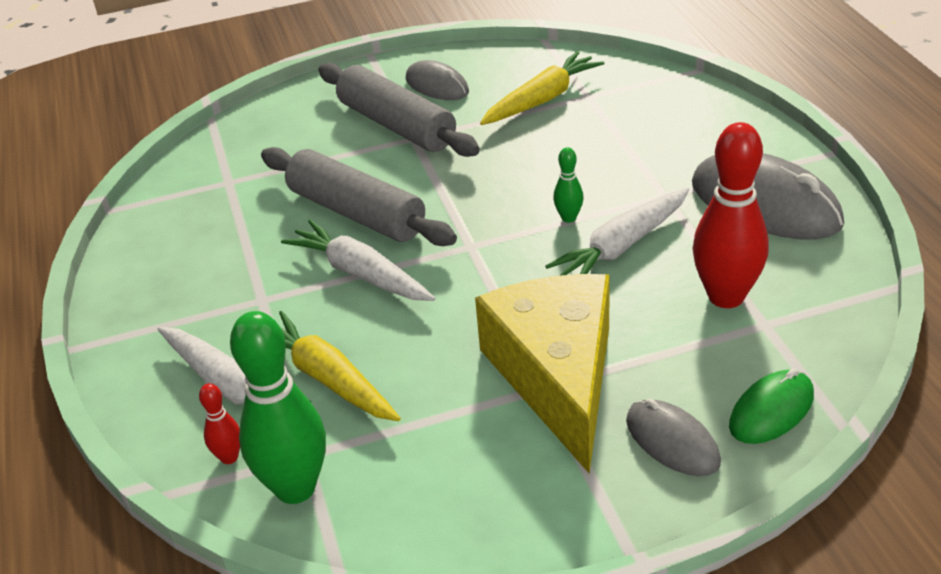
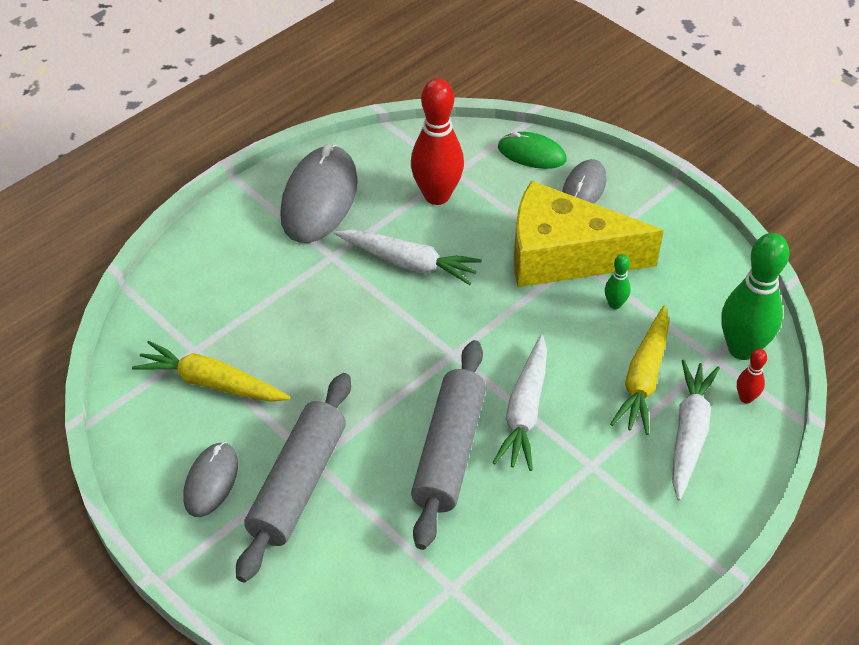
camera: 120 degrees left, 10 degrees up
(557, 377) = (563, 255): yellow cheese -> yellow cheese turned 45 degrees clockwise
(569, 218) = (388, 304): green bowling pin -> green bowling pin (615, 304)

